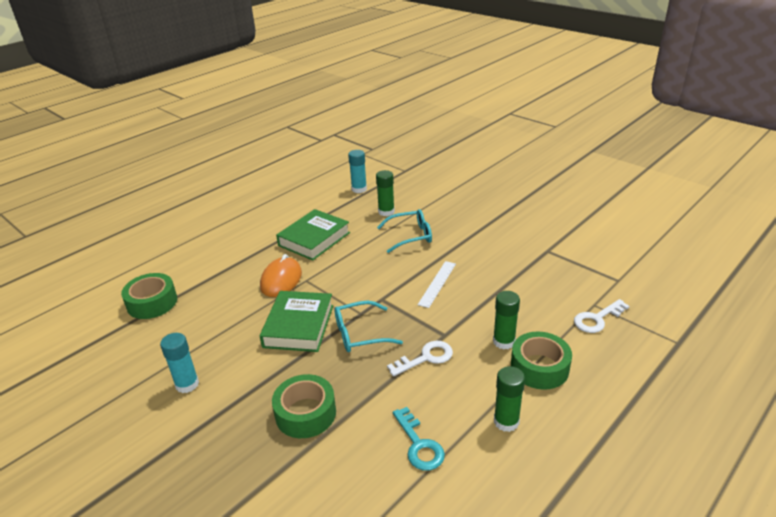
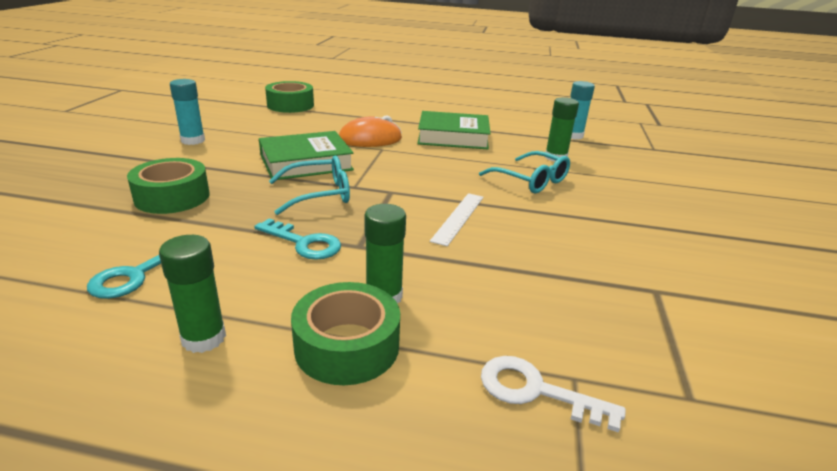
camera: 55 degrees right, 5 degrees down
(360, 334) = (318, 194): turquoise glasses -> turquoise glasses turned 120 degrees clockwise
(426, 358) = (303, 243): white key -> turquoise key
(437, 283) = (458, 218): white ruler -> white ruler turned 60 degrees counterclockwise

